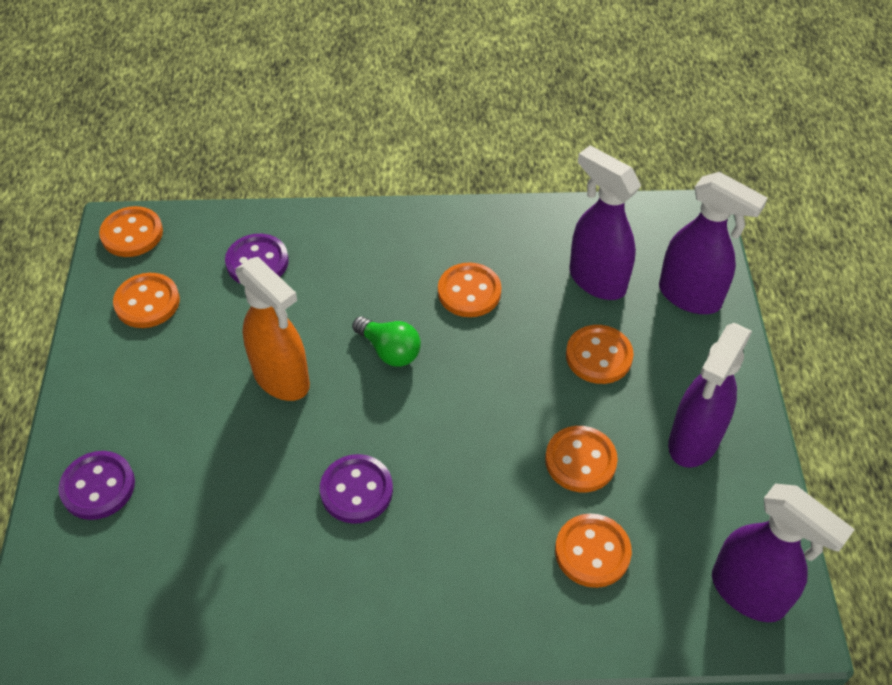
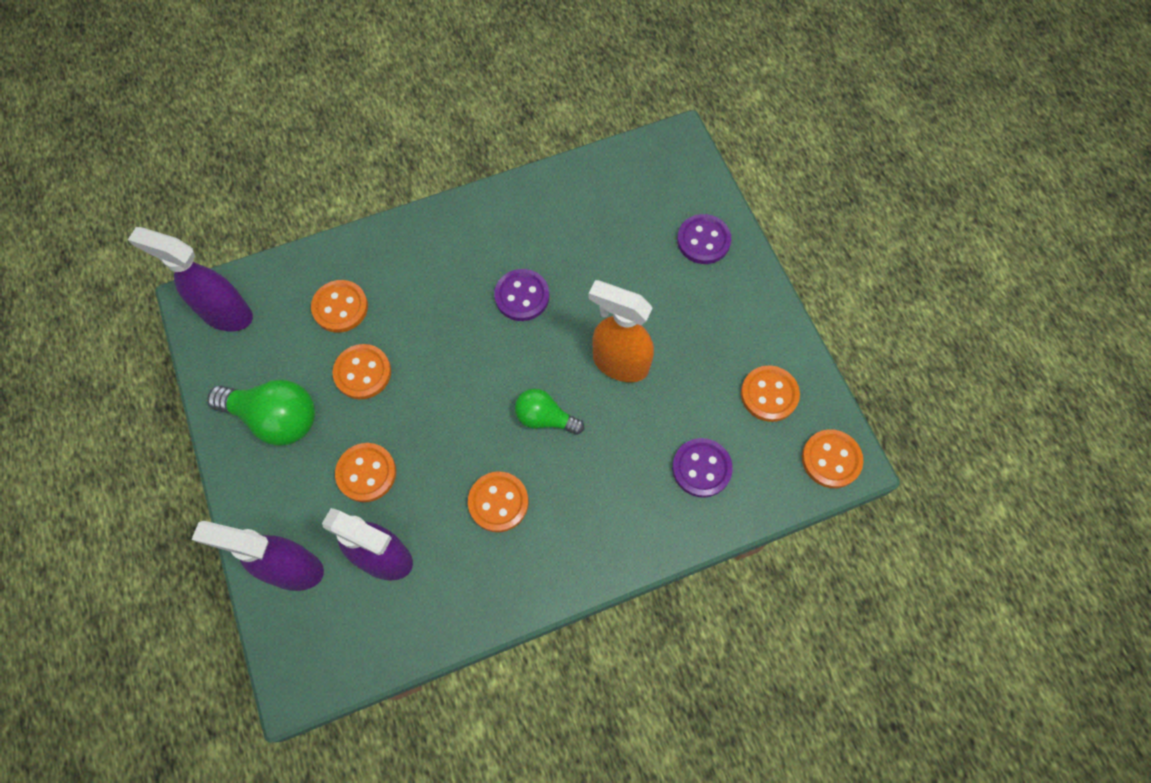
camera: 160 degrees right, 15 degrees up
(693, 441) = (275, 418): purple spray bottle -> green light bulb

